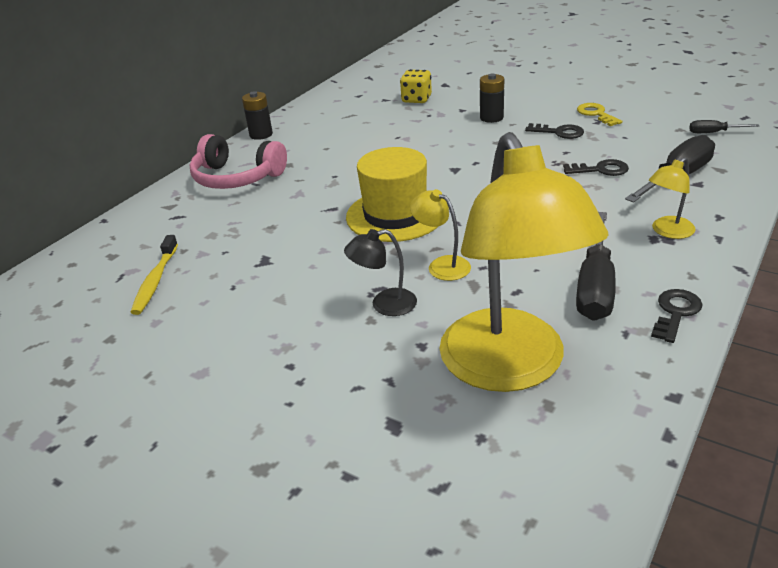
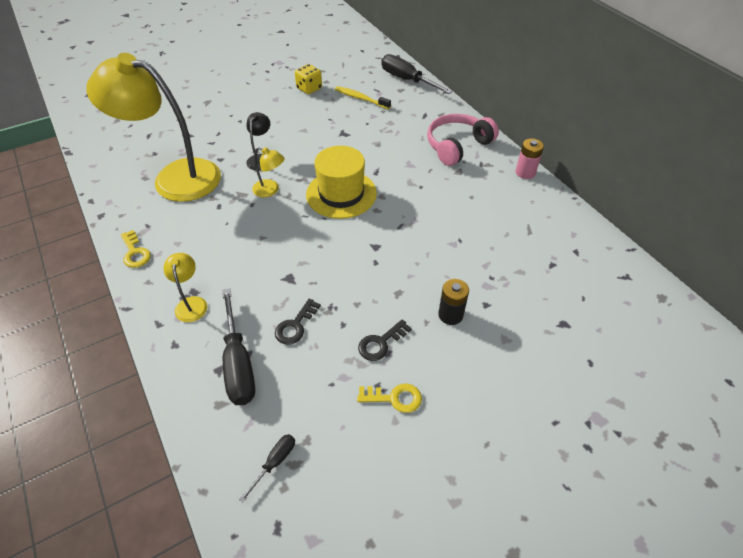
camera: 115 degrees right, 15 degrees up
(261, 134) = (525, 172): black battery -> pink battery
(416, 99) = (536, 285): yellow dice -> yellow dice (309, 88)
(442, 265) = (270, 190): yellow lamp -> yellow lamp turned 45 degrees clockwise
(595, 286) = (187, 236): black screwdriver -> black screwdriver (407, 80)
(675, 313) = (135, 252): black key -> yellow key

